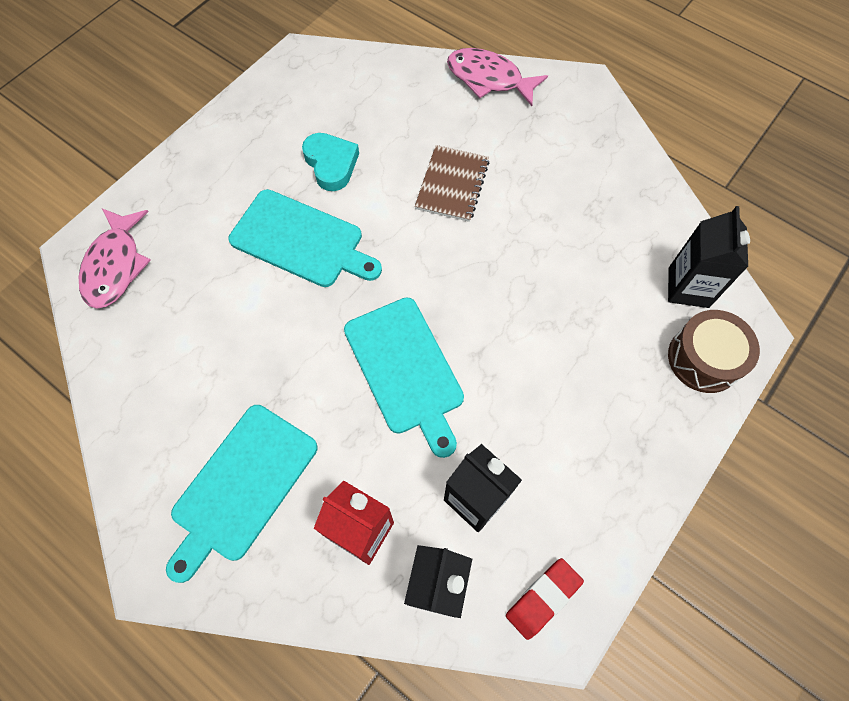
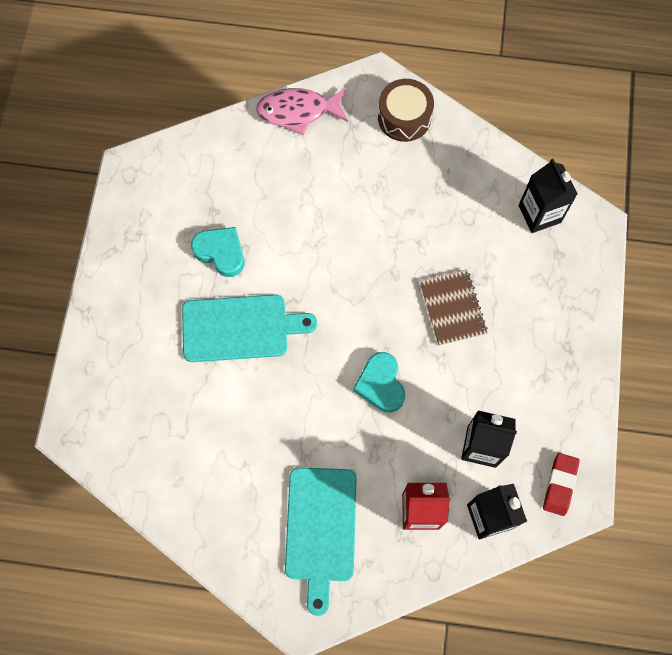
camera: 30 degrees left, 5 degrees up
(115, 265) = (110, 426): pink fish -> none
(406, 370) = (381, 384): turquoise cutting board -> turquoise heart
(452, 185) = (325, 220): brown notebook -> brown notebook (452, 308)
(704, 359) = (576, 263): brown drum -> brown drum (404, 117)

